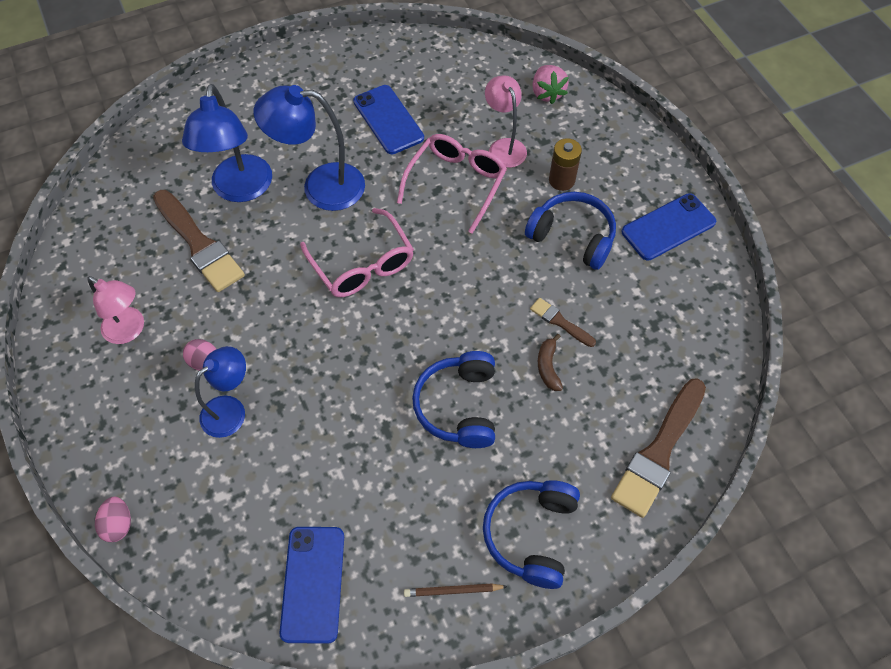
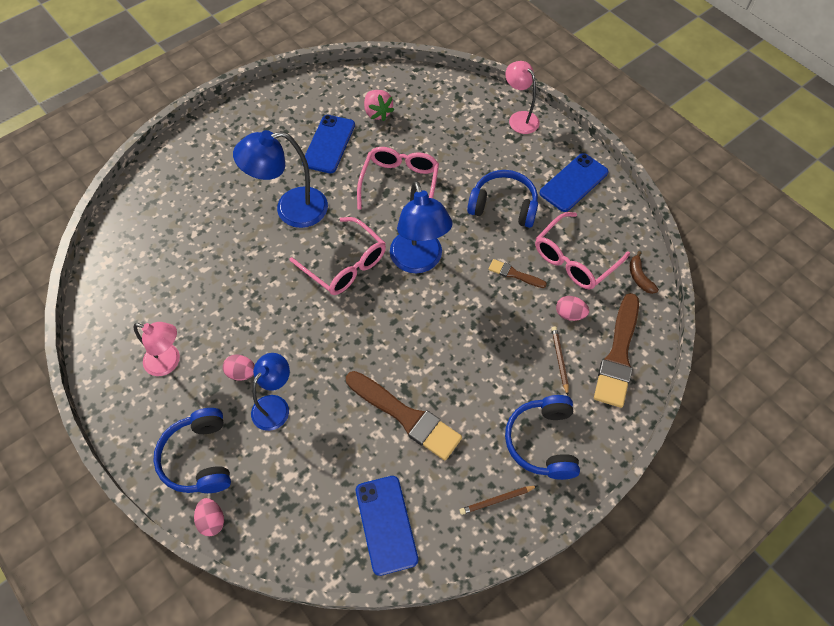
camera: 15 degrees left, 0 degrees up
(199, 244) = (204, 278): brown brush -> brown brush (406, 416)
(240, 190) = (225, 226): blue lamp -> blue lamp (419, 261)
(388, 120) = (329, 144): blue phone -> blue phone turned 60 degrees clockwise
(459, 406) = (457, 358): blue headphones -> blue headphones (199, 458)
(504, 146) = (428, 146): pink lamp -> pink lamp (519, 118)
(547, 93) = (449, 97): pink strawberry -> pink strawberry (377, 113)
(548, 367) = (516, 311): brown banana -> brown banana (639, 277)
(561, 180) = (481, 164): brown battery -> none
(583, 439) = (560, 360): none -> brown pencil
(613, 386) = (569, 314): none -> pink egg
(640, 321) = (574, 259): none -> pink glasses

